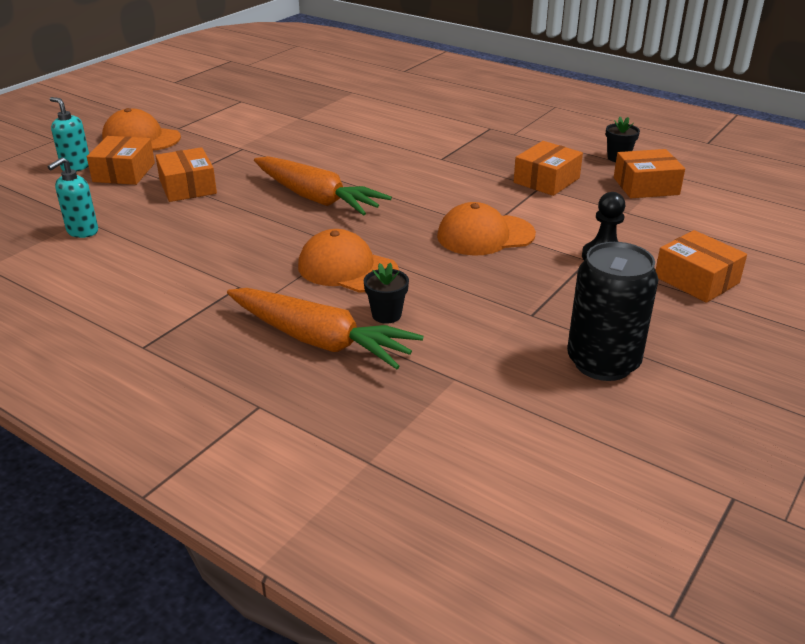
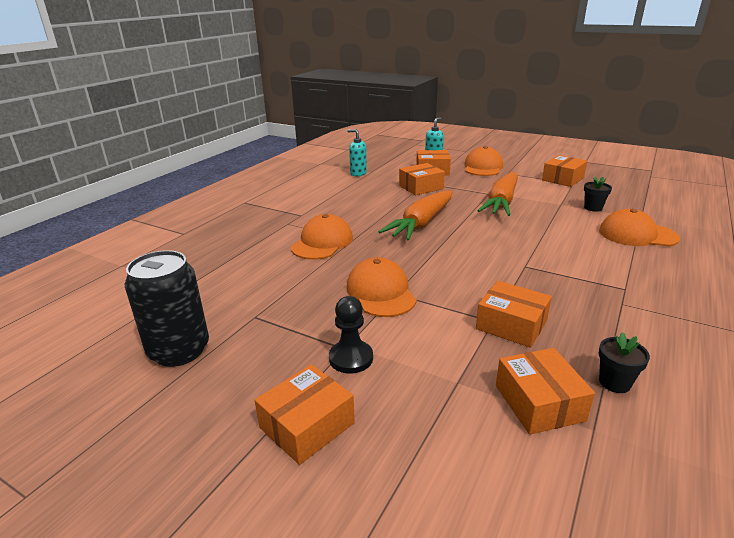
camera: 85 degrees right, 5 degrees down
(224, 103) = (562, 179): none -> orange box
(320, 340) = (239, 242): orange carrot -> orange carrot (501, 202)
(386, 315) = (263, 259): black flower pot -> black flower pot (593, 208)
(390, 102) = (637, 234): none -> orange cap

